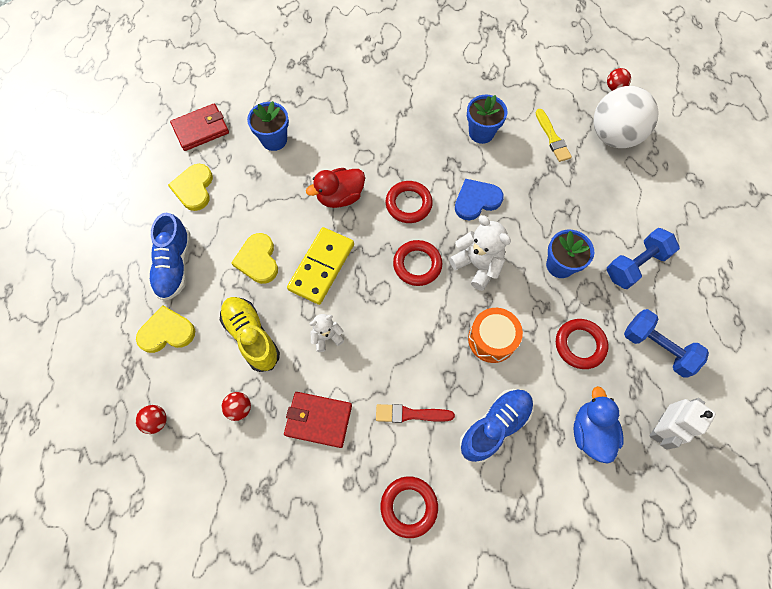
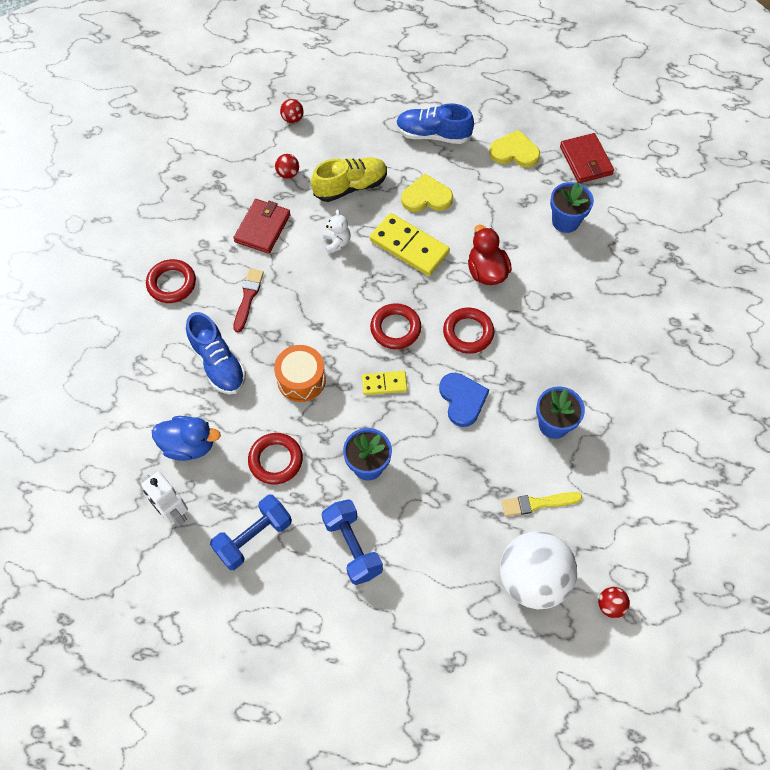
camera: 100 degrees right, 5 degrees down
(167, 332) = (369, 127): yellow heart -> none
(477, 265) = (384, 384): white teddy bear -> yellow domino

